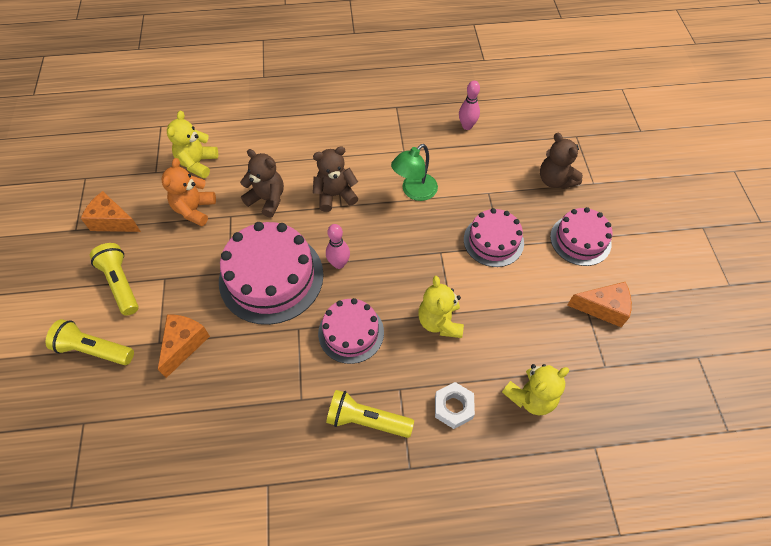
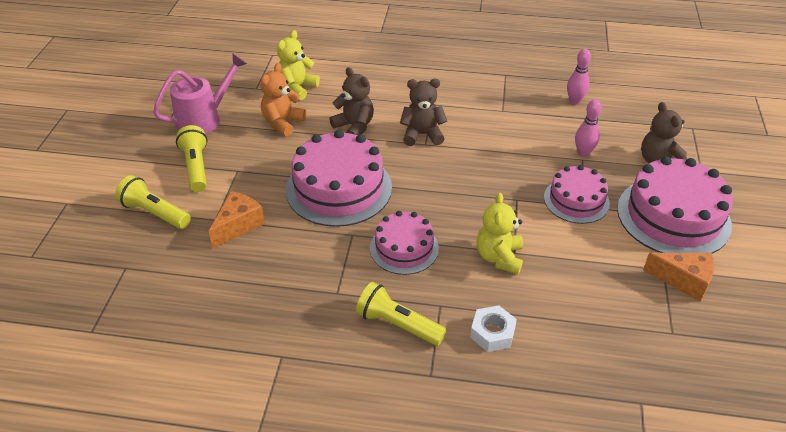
camera: 15 degrees right, 15 degrees down
(113, 221) = (205, 119): orange cheese -> pink watering can
(339, 264) = (409, 190): pink bowling pin -> pink bowling pin (583, 153)
(414, 191) = (503, 145): green lamp -> none
(530, 397) = (580, 342): yellow teddy bear -> none
(580, 240) = (673, 216): pink cake -> pink cake, size x1.66

